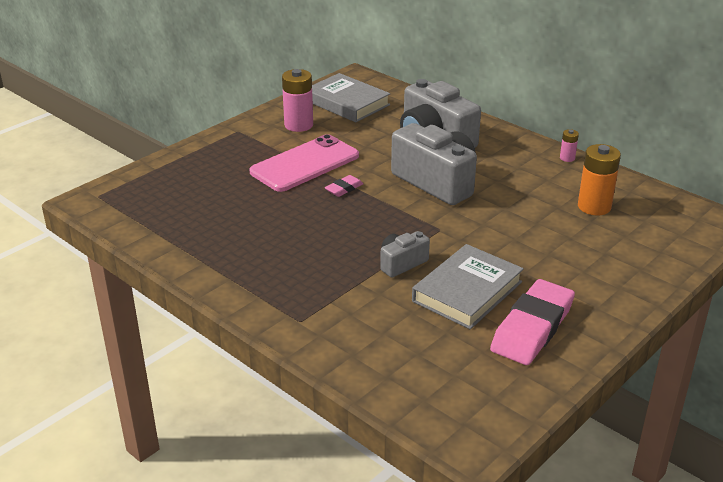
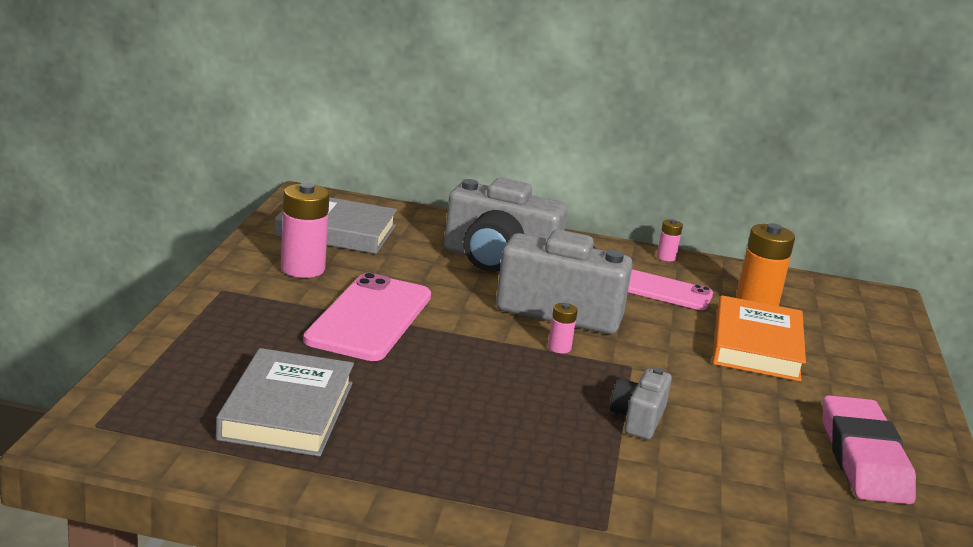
camera: 35 degrees left, 10 degrees down
(344, 189) = (458, 340): pink eraser -> none
(404, 207) = (559, 348): none -> pink battery
(467, 291) = (749, 434): grey book -> grey book (287, 410)
(532, 182) = (664, 291): none -> pink phone
(554, 235) = (756, 346): none -> orange book

